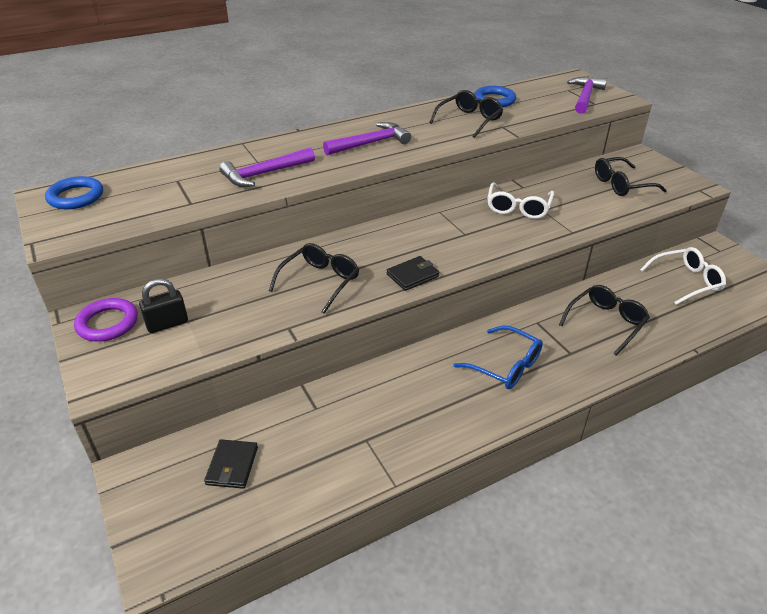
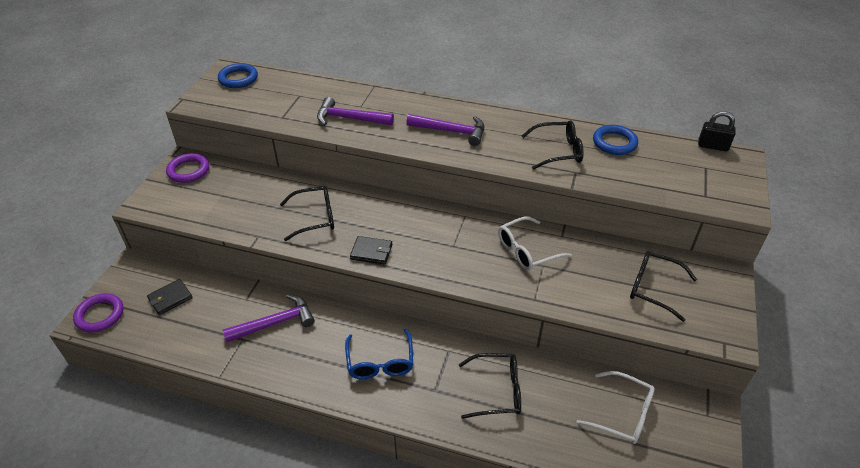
camera: 45 degrees right, 5 degrees up
(167, 324) = (211, 190): black padlock -> black padlock (712, 146)
(168, 544) = (100, 315): none -> purple ring
(585, 97) = (709, 183): purple hammer -> purple hammer (275, 323)

